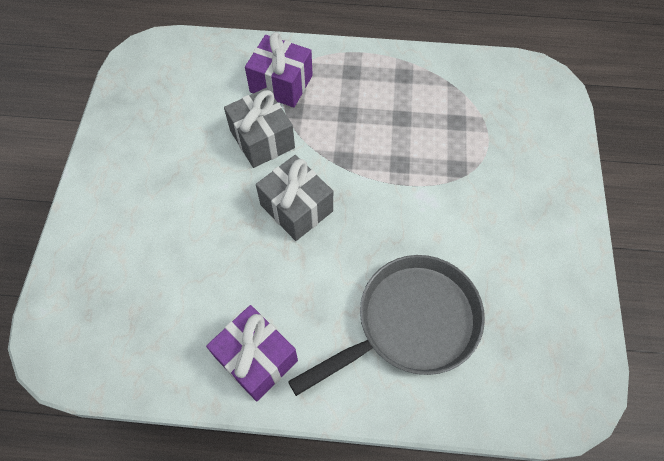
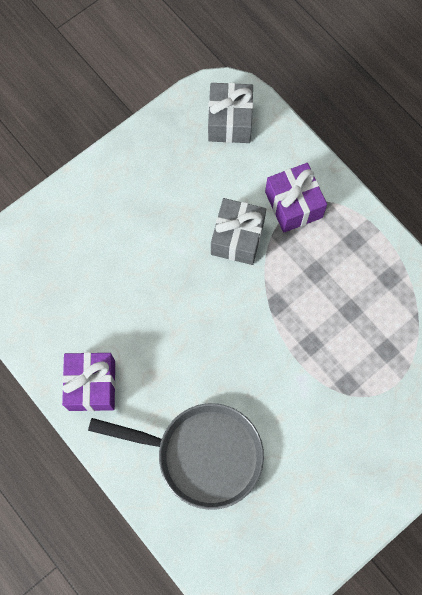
camera: 45 degrees right, 10 degrees up
(296, 208) = (210, 310): grey gift -> grey gift (230, 121)

